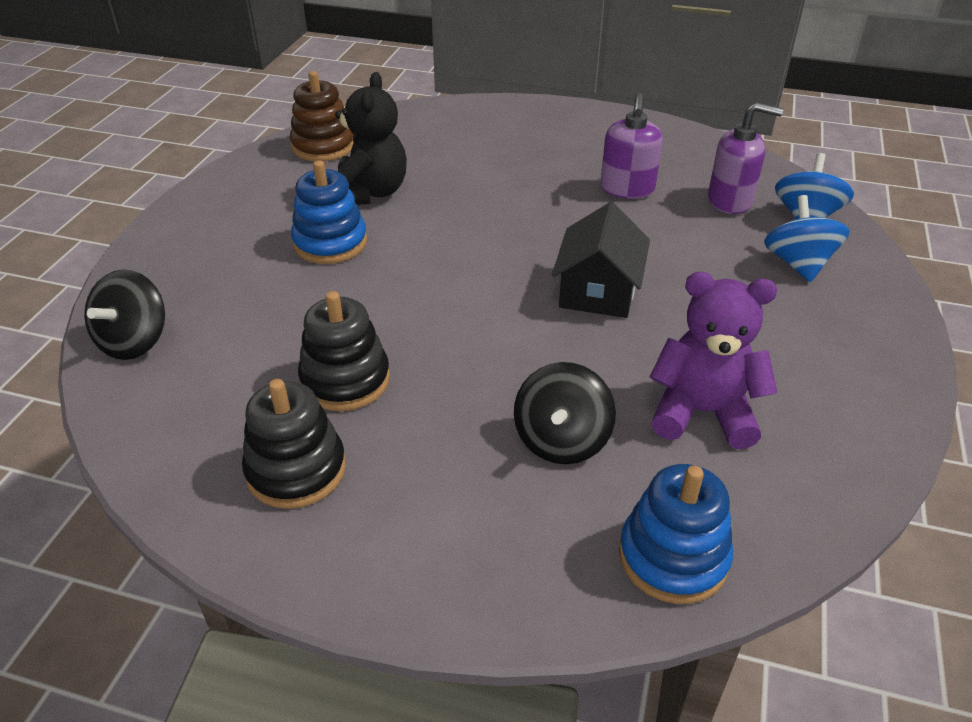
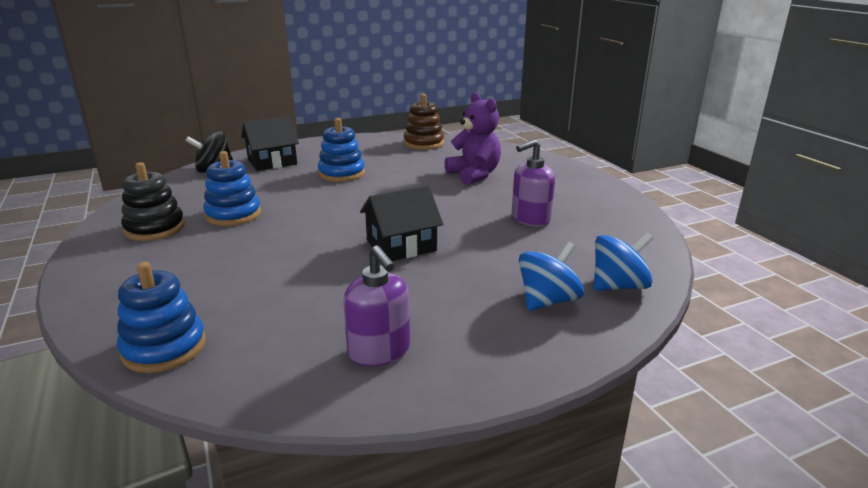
camera: 50 degrees right, 15 degrees down
(193, 279) = (272, 162): none -> black house
(345, 380) = (233, 215): black stacking toy -> blue stacking toy
(370, 193) = (400, 165): black teddy bear -> none
(561, 440) = (241, 281): black spinning top -> none
(702, 412) = (317, 316): purple teddy bear -> purple teddy bear (474, 175)
(730, 201) = (583, 253): purple soap dispenser -> purple soap dispenser (379, 351)

